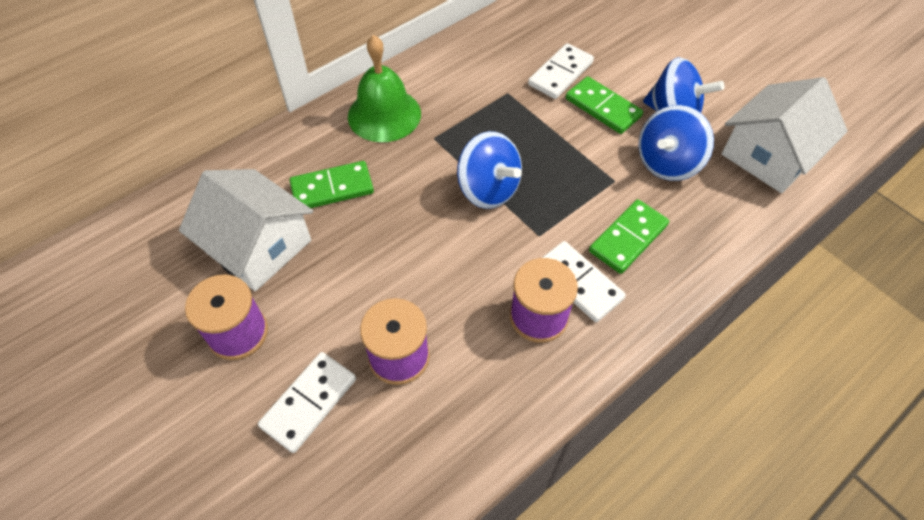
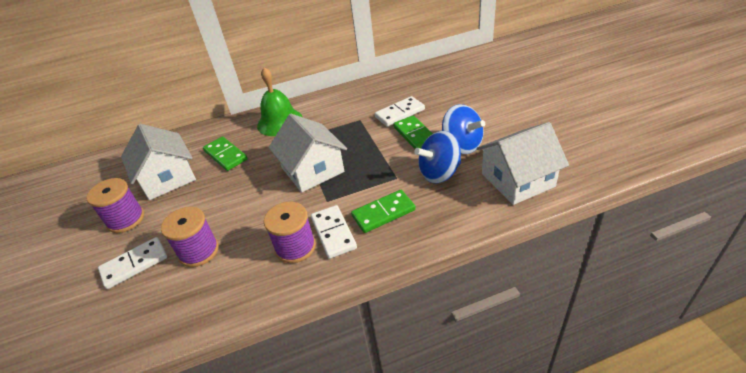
camera: 25 degrees right, 15 degrees down
(332, 188) = (225, 155): green domino -> green domino turned 45 degrees clockwise
(488, 189) = (312, 170): blue spinning top -> white house

